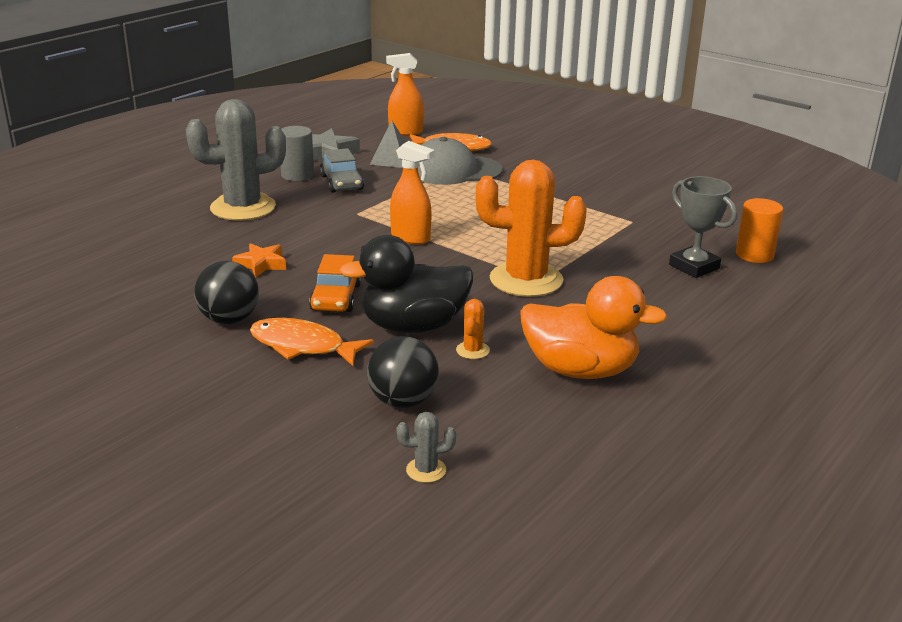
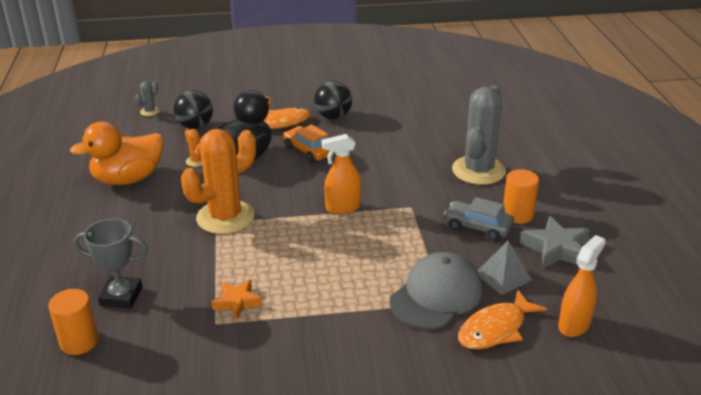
camera: 135 degrees right, 5 degrees up
(261, 264) = (382, 146): orange star -> orange star (237, 302)
(297, 175) = (517, 215): grey cylinder -> orange cylinder

